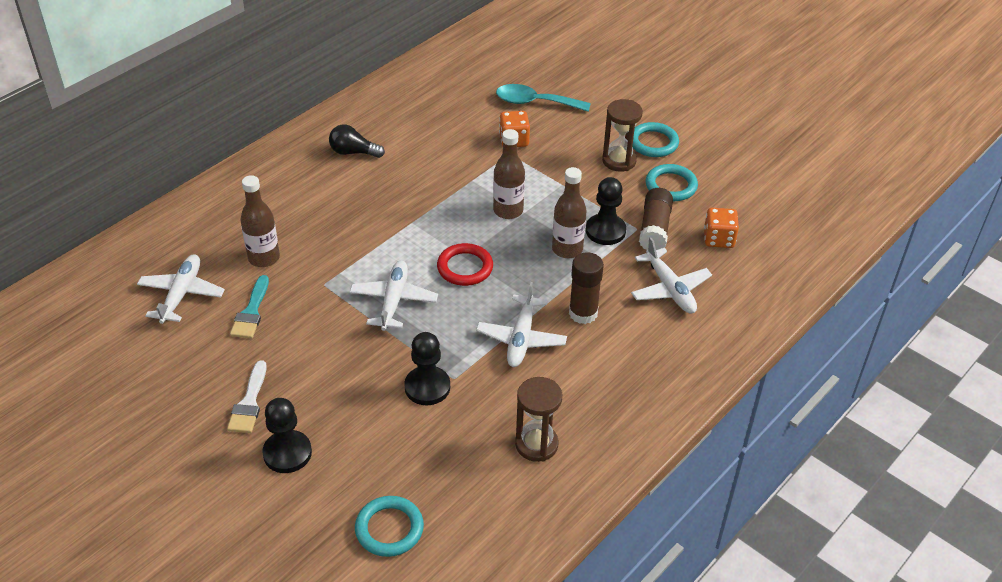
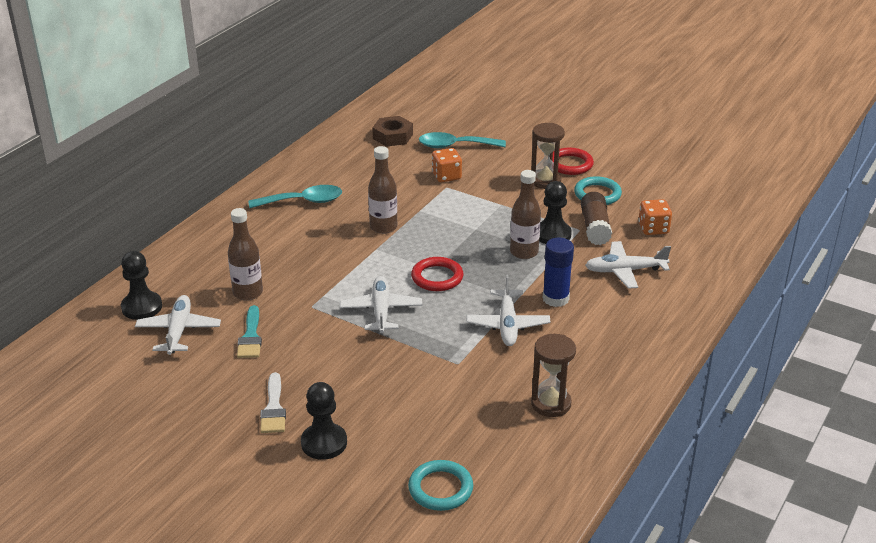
camera: 10 degrees left, 10 degrees down
(353, 152) = (303, 201): black light bulb -> turquoise spoon
(427, 387) = (436, 373): black pawn -> black pawn (142, 307)
(472, 82) = (393, 136): none -> brown nut
(508, 210) = (460, 229): brown bottle -> brown bottle (383, 227)
(583, 313) = (555, 298): brown glue stick -> blue glue stick
(653, 143) = (570, 164): turquoise ring -> red ring
(670, 289) = (625, 271): white plane -> white plane turned 120 degrees clockwise

